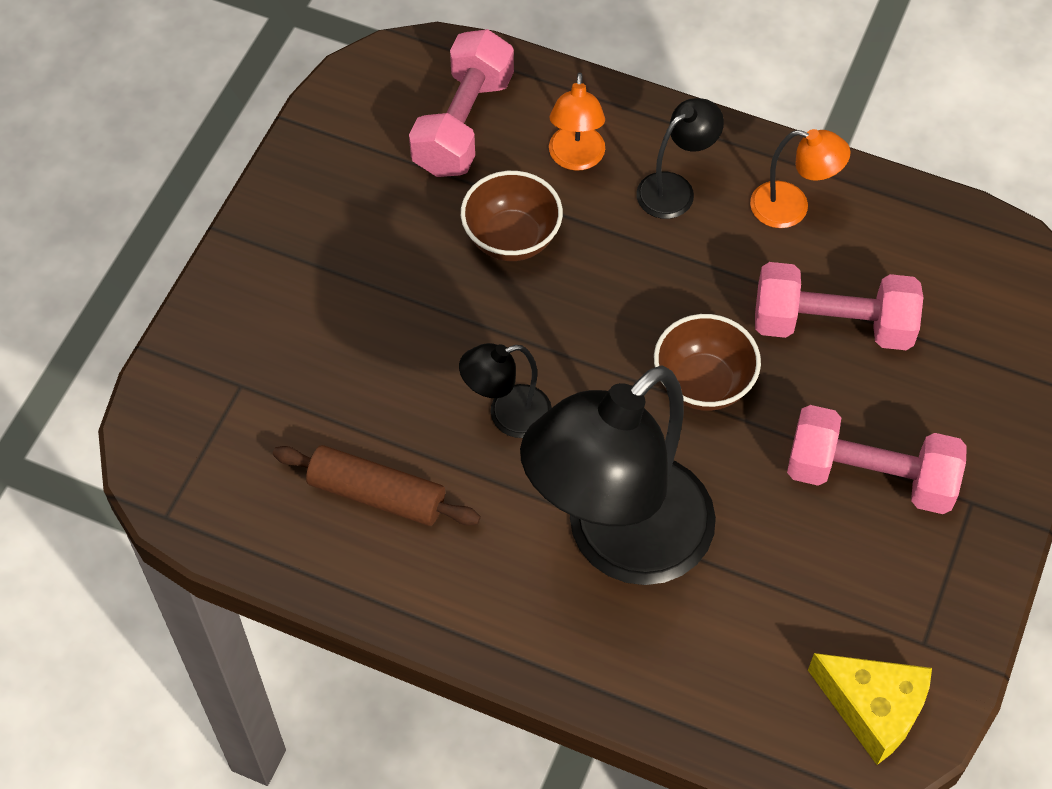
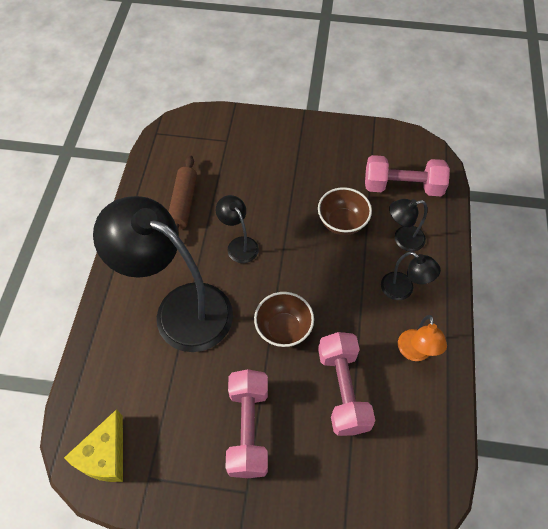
camera: 75 degrees right, 0 degrees up
(576, 159) = (402, 239): orange lamp -> black lamp

